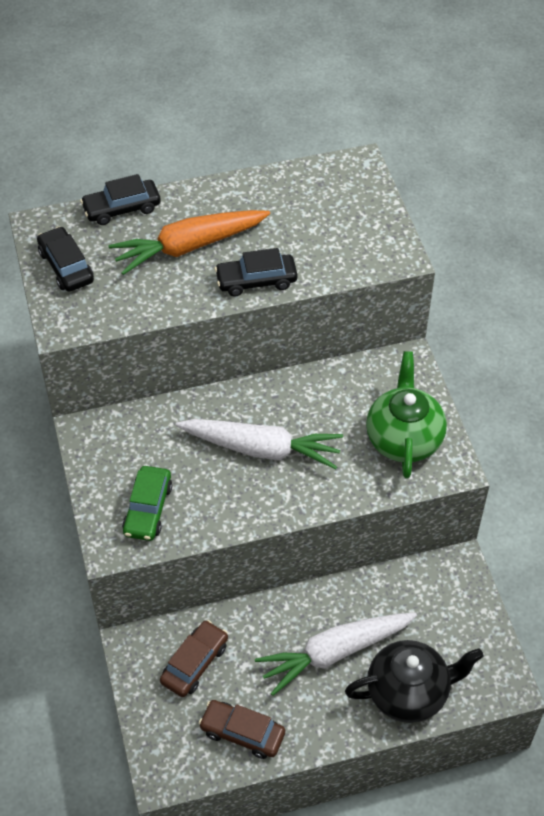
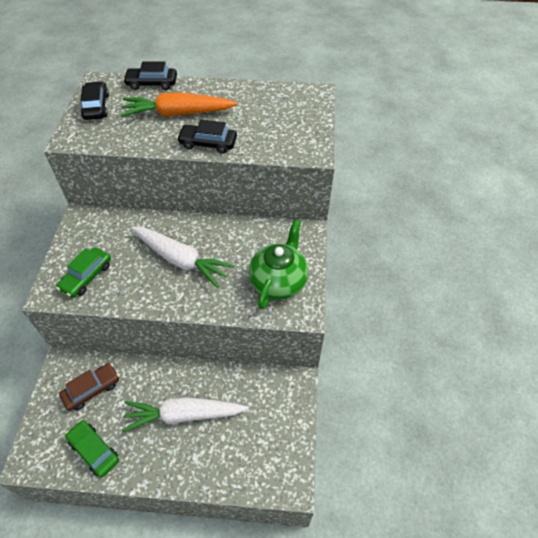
camera: 20 degrees right, 0 degrees up
(242, 733) = (94, 450): brown car -> green car
(409, 692) = (219, 463): black teapot -> none

